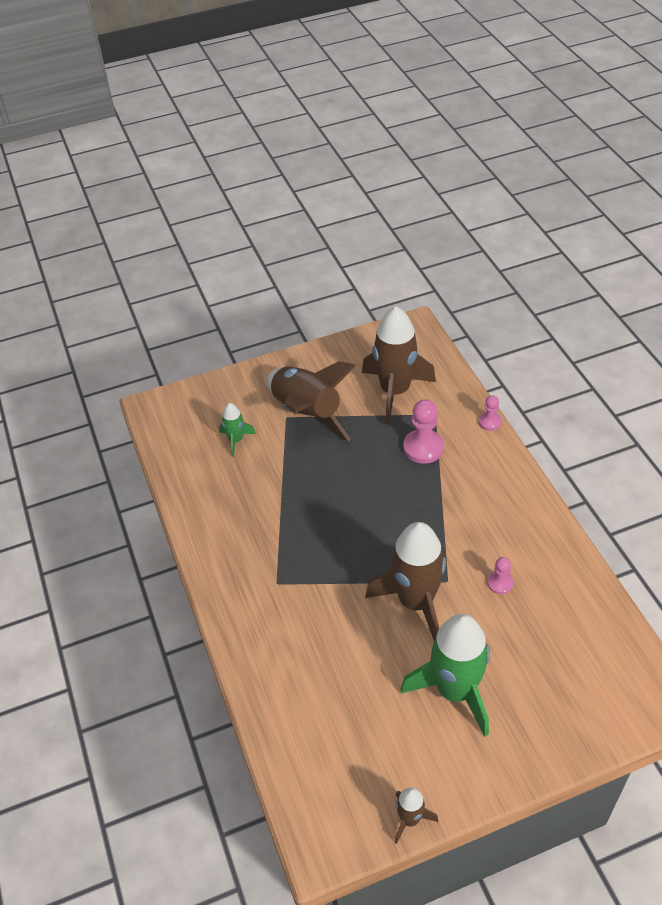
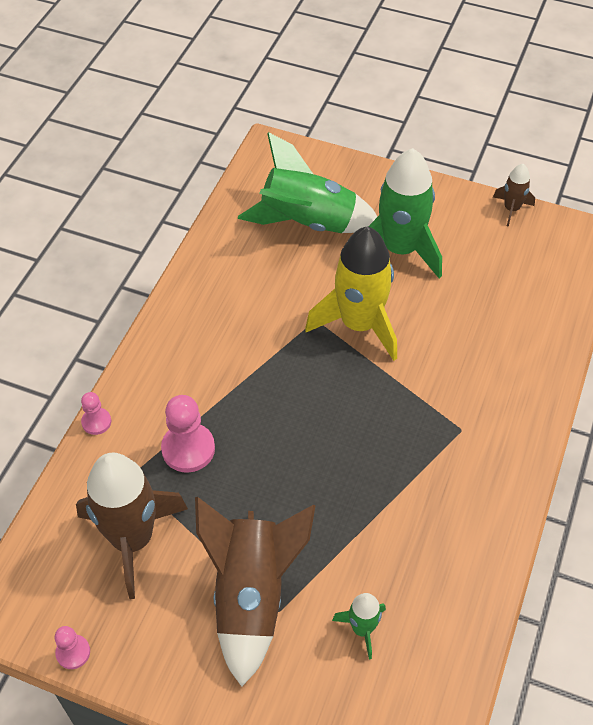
camera: 140 degrees left, 5 degrees up
(415, 602) = (359, 324): brown rocket -> yellow rocket
(500, 583) = (278, 287): pink pawn -> pink pawn (73, 652)
(547, 655) = (308, 222): none -> green rocket

